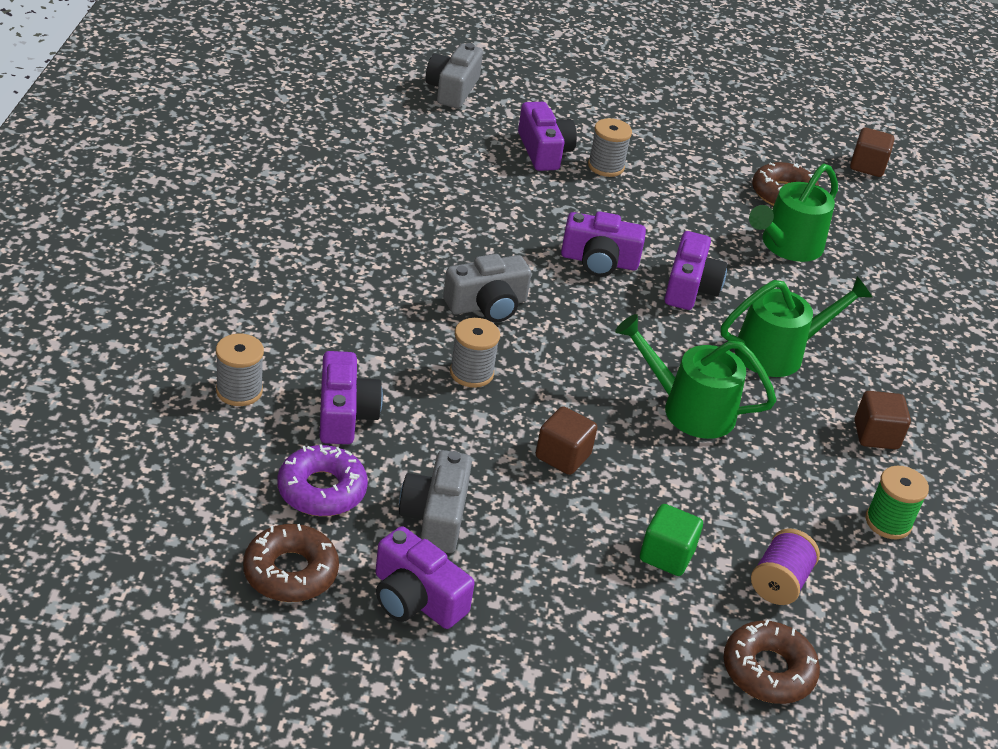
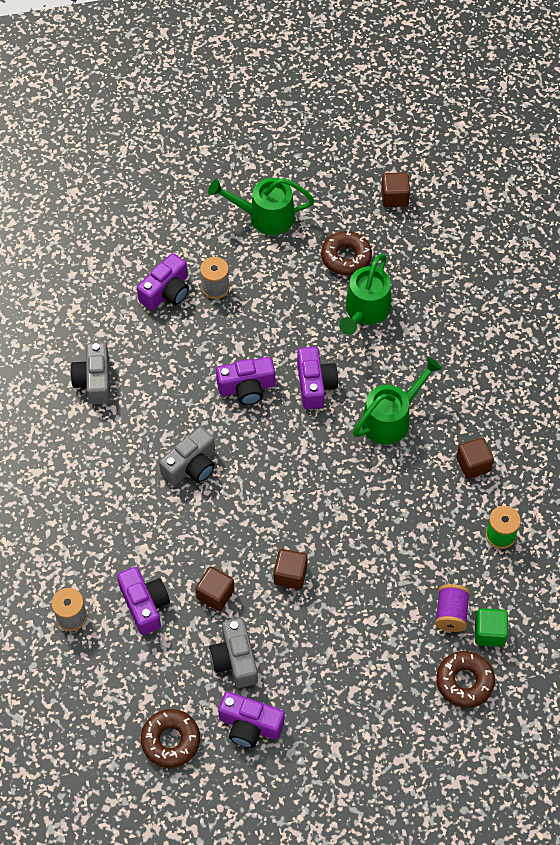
camera: 15 degrees left, 20 degrees up
(322, 490) = (159, 671): purple donut -> none
(447, 439) = (215, 594): none -> brown cube
(452, 89) = (75, 255): grey camera -> grey camera (94, 381)
(471, 373) = (206, 532): grey spool -> none
(544, 151) = (166, 292): purple camera -> purple camera turned 75 degrees clockwise
(666, 555) = (379, 624): green cube -> green cube (489, 633)
(688, 408) = (351, 497): green watering can -> green watering can (264, 216)

